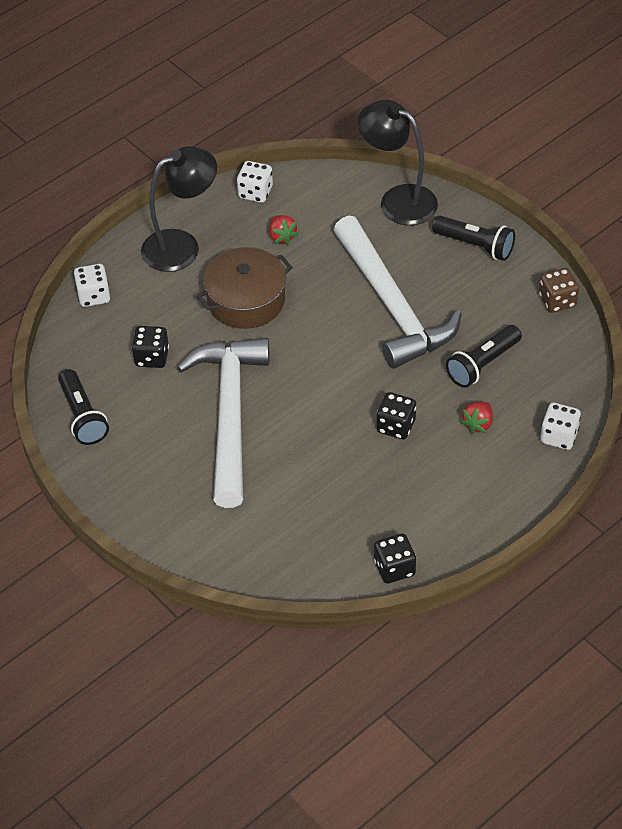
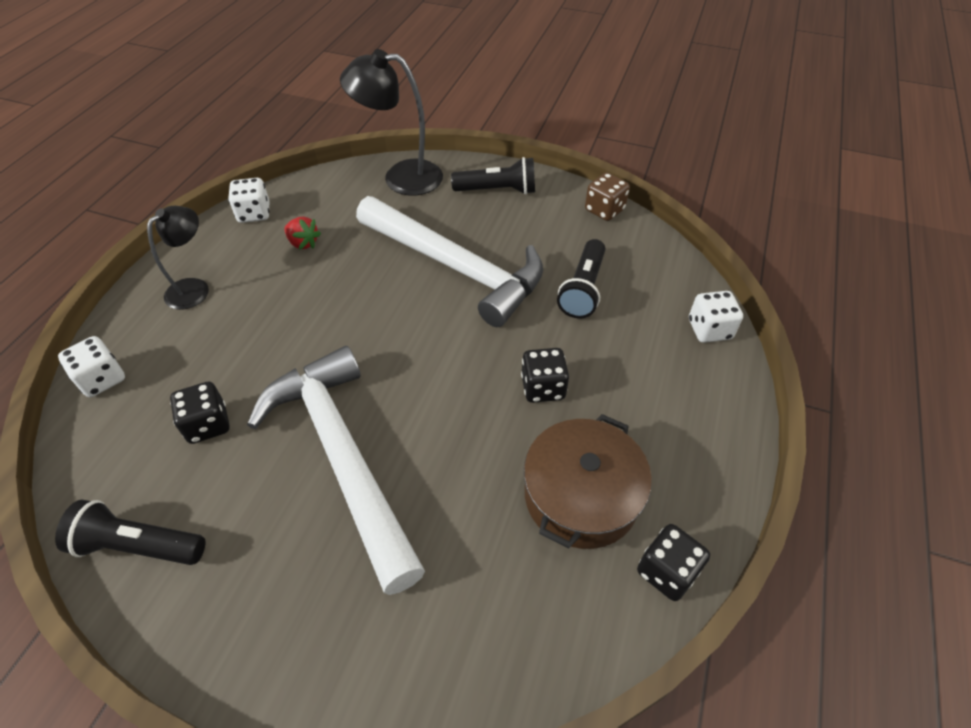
camera: 30 degrees left, 0 degrees up
(83, 416) = (138, 545): black flashlight -> black flashlight turned 150 degrees clockwise
(182, 246) = (194, 288): black lamp -> black lamp, size x0.63
(246, 300) = (296, 317): brown pot -> brown pot (581, 495)
(478, 424) = (624, 349): red strawberry -> none

